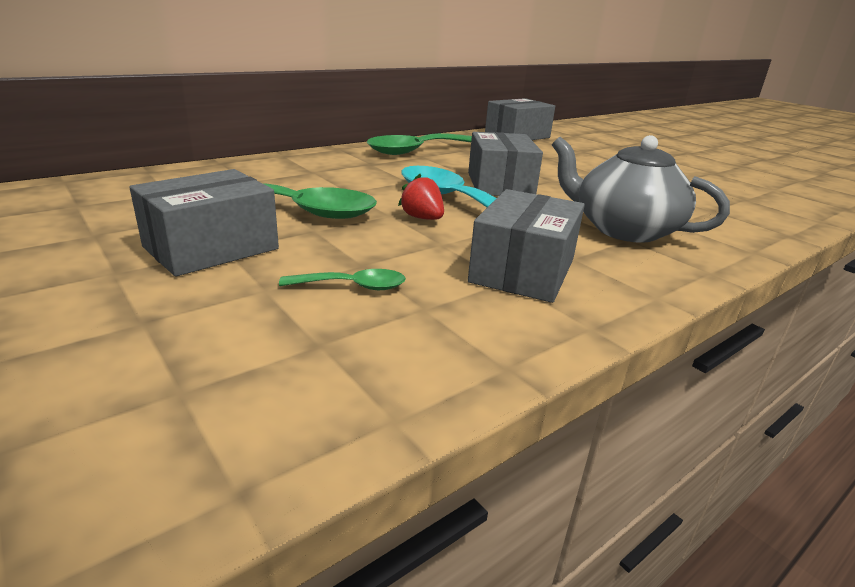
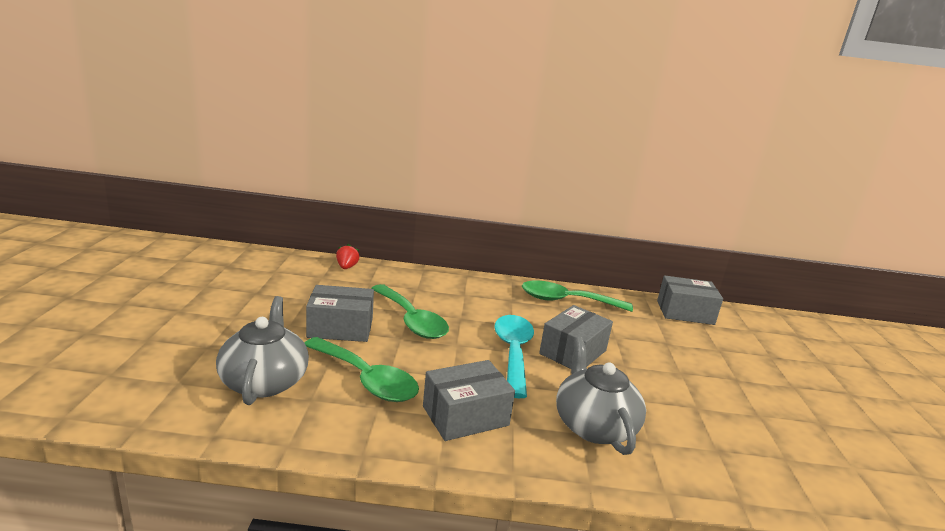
camera: 40 degrees right, 5 degrees down
(198, 358) = (264, 381): none -> grey teapot
(353, 286) = (366, 379): green spoon -> green spoon, size x2.11
(422, 218) = (471, 355): red strawberry -> red strawberry (346, 267)

